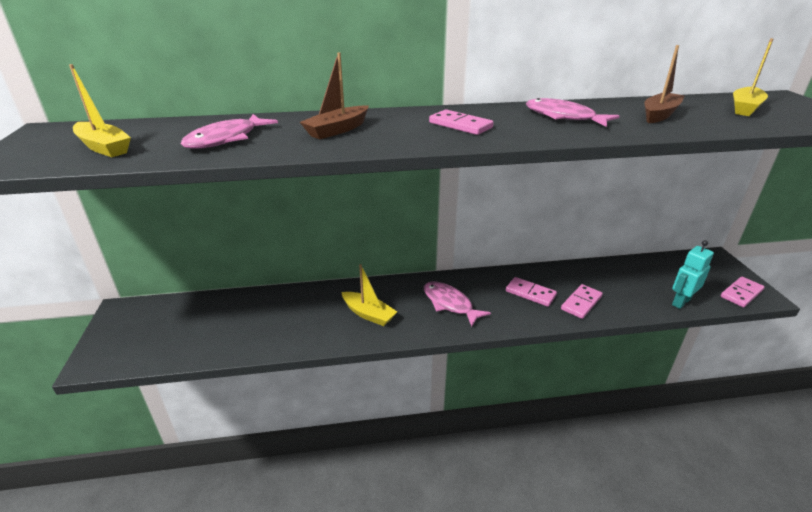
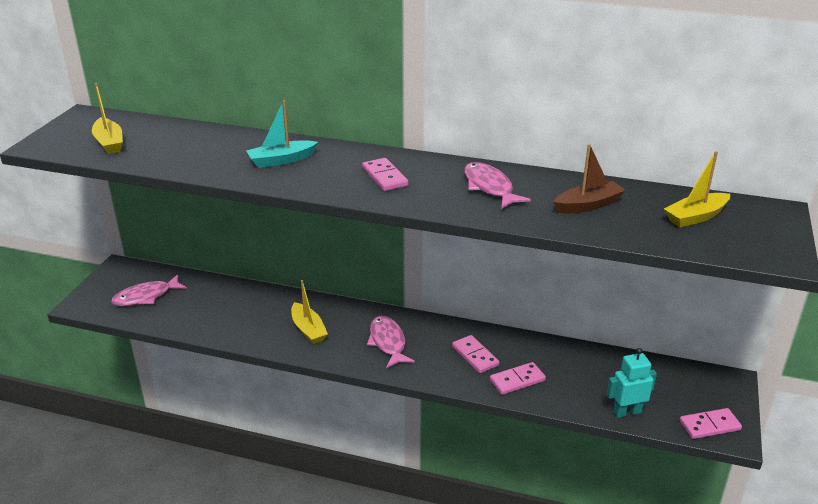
camera: 25 degrees right, 0 degrees up
(226, 139) = (193, 152): pink fish -> pink fish (146, 296)
(337, 130) = (281, 160): brown boat -> turquoise boat

